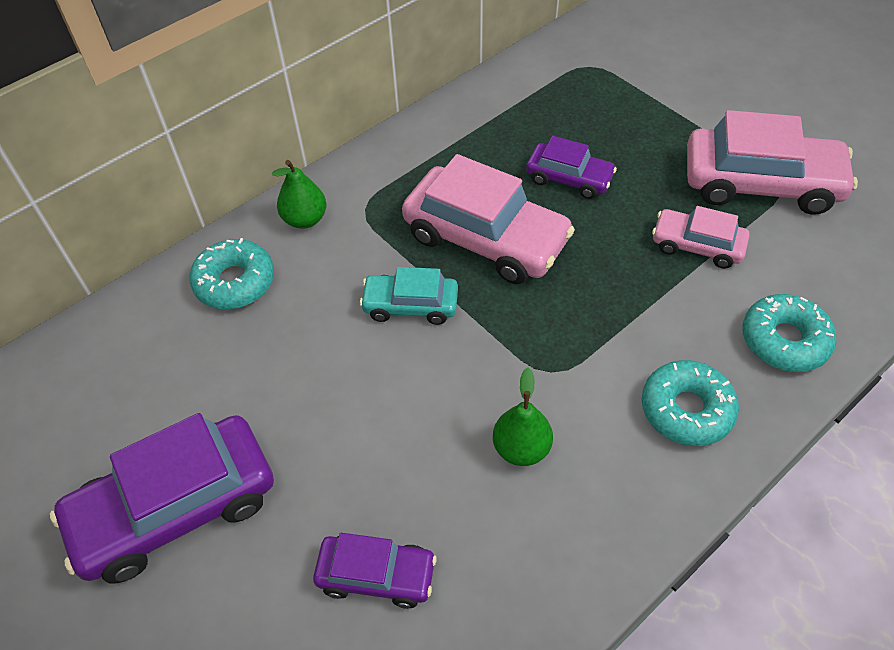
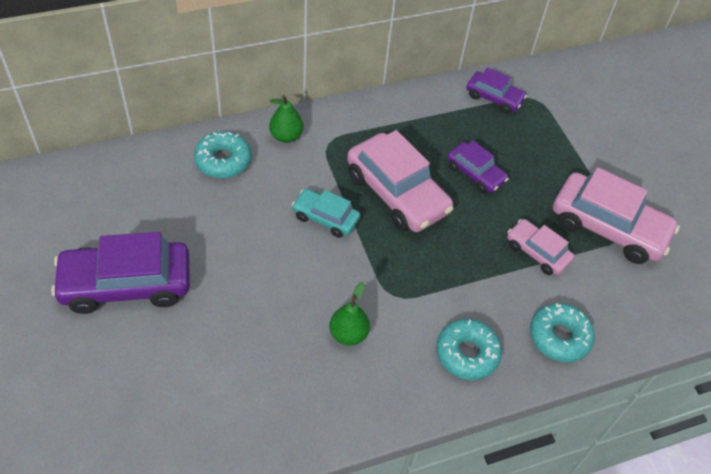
camera: 15 degrees right, 0 degrees up
(376, 575) = (223, 370): purple car -> purple car (494, 98)

